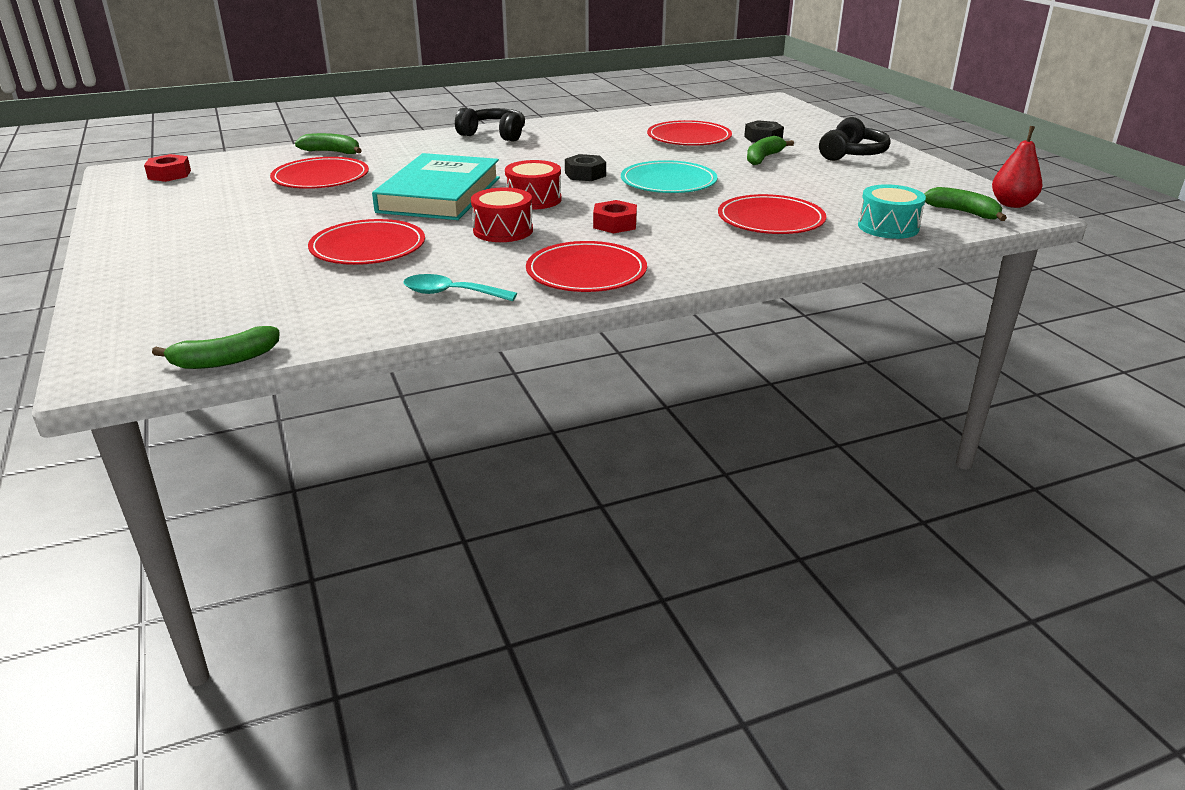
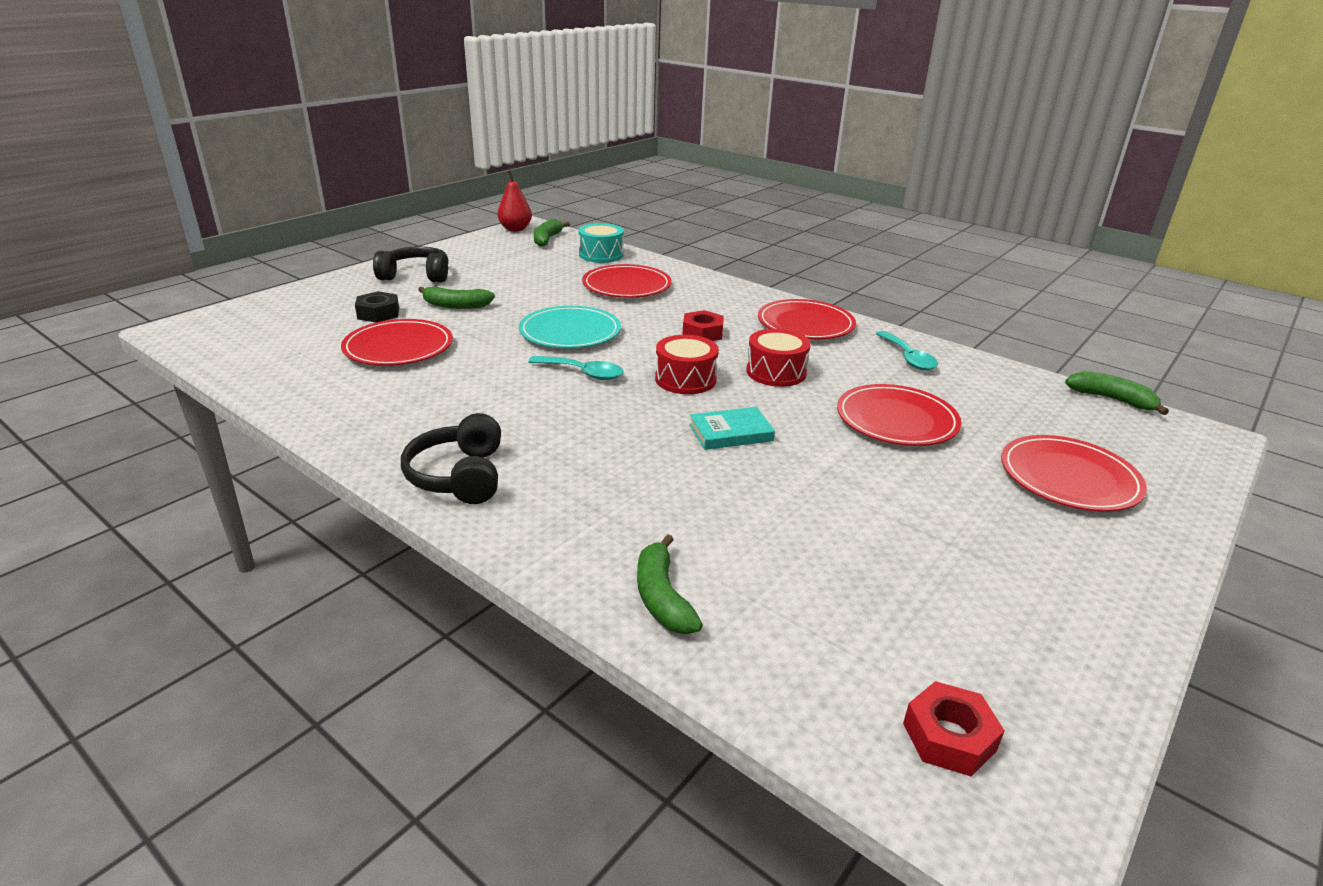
camera: 120 degrees left, 0 degrees up
(321, 178) = (775, 545): red plate -> red plate (1069, 478)
(439, 195) = (731, 433): turquoise book -> turquoise book, size x0.46
(585, 174) = (583, 373): black nut -> turquoise spoon

